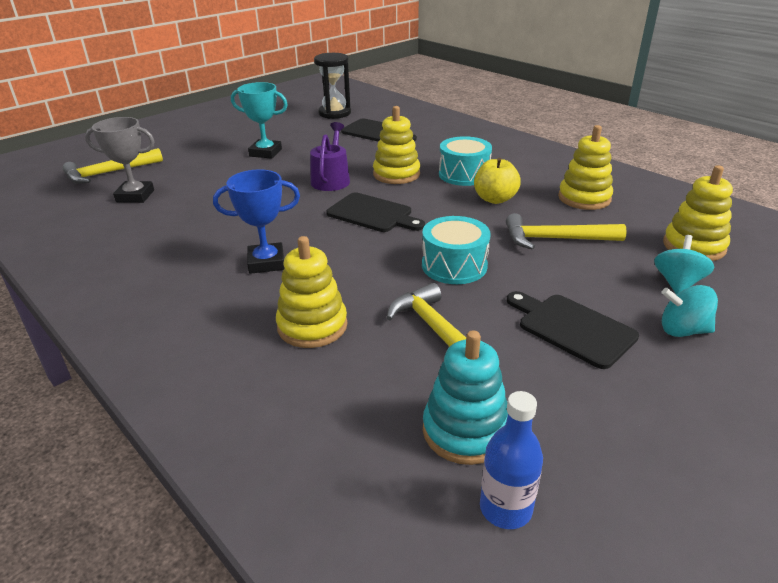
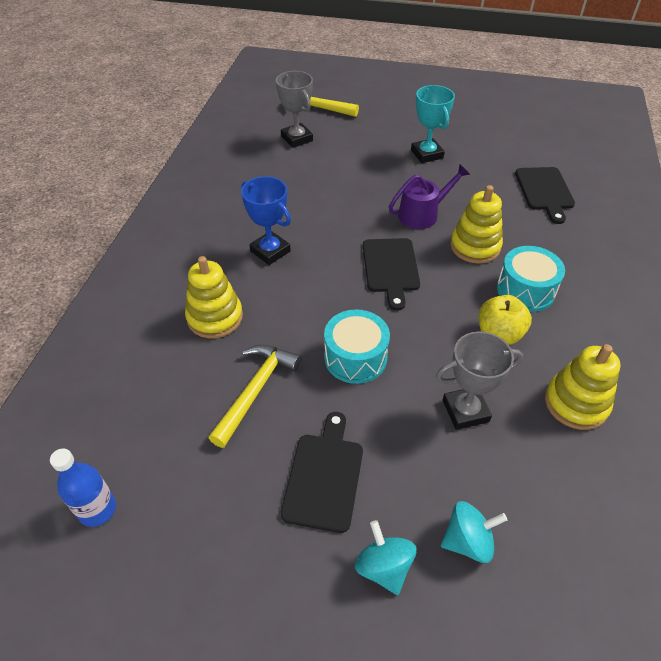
camera: 55 degrees right, 15 degrees up
(334, 113) = (550, 146): black hourglass -> none
(465, 431) = (157, 456): turquoise stacking toy -> none
(556, 239) = (465, 411): yellow hammer -> grey trophy
(694, 246) = (562, 538): yellow stacking toy -> none

